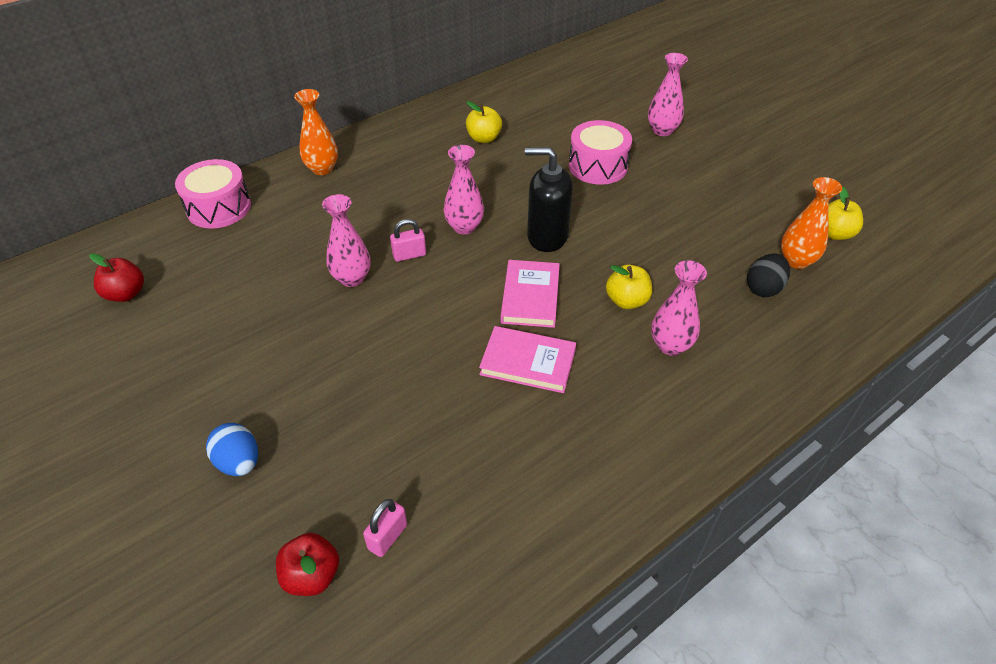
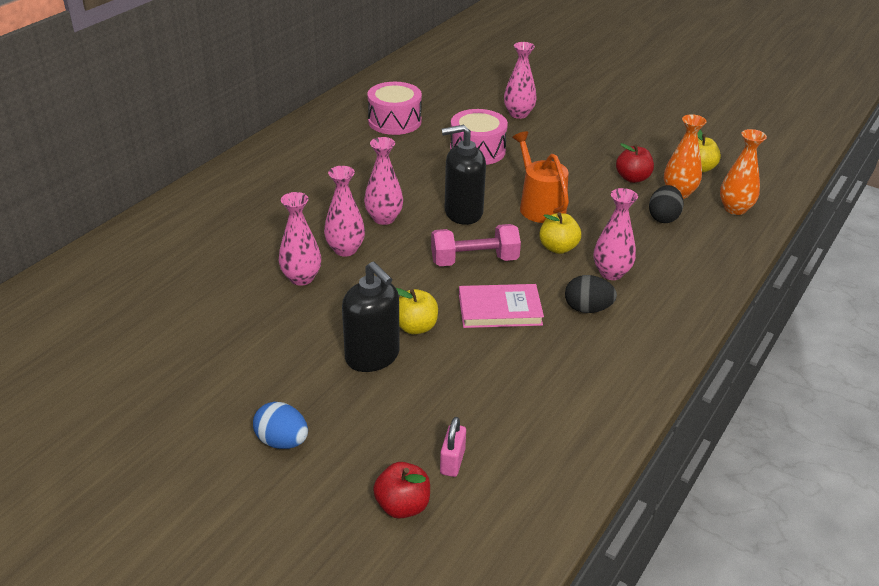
camera: 20 degrees left, 10 degrees down
(126, 294) = (76, 335): red apple -> red apple (632, 178)
(219, 207) = (128, 245): pink drum -> pink drum (394, 121)
(322, 169) = (216, 195): orange vase -> orange vase (735, 209)
(373, 386) = (372, 356): none -> black soap dispenser
(409, 255) = (345, 249): pink padlock -> pink vase
(484, 138) = (360, 145): yellow apple -> yellow apple (415, 327)
(530, 296) = (474, 260): pink book -> pink dumbbell
(622, 384) = (587, 309): none -> black egg
(631, 245) = (539, 206): none -> orange watering can

